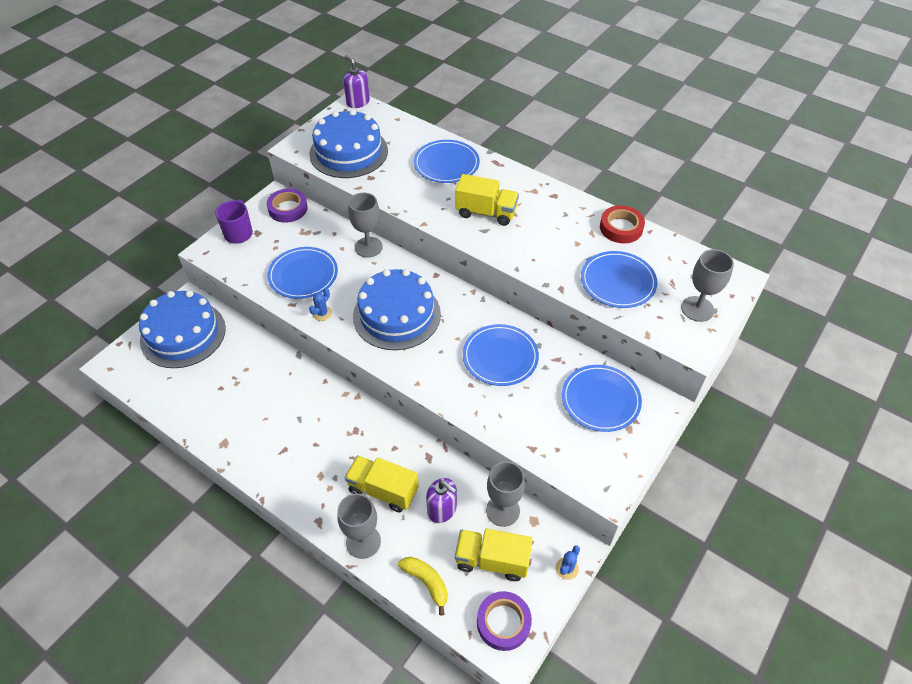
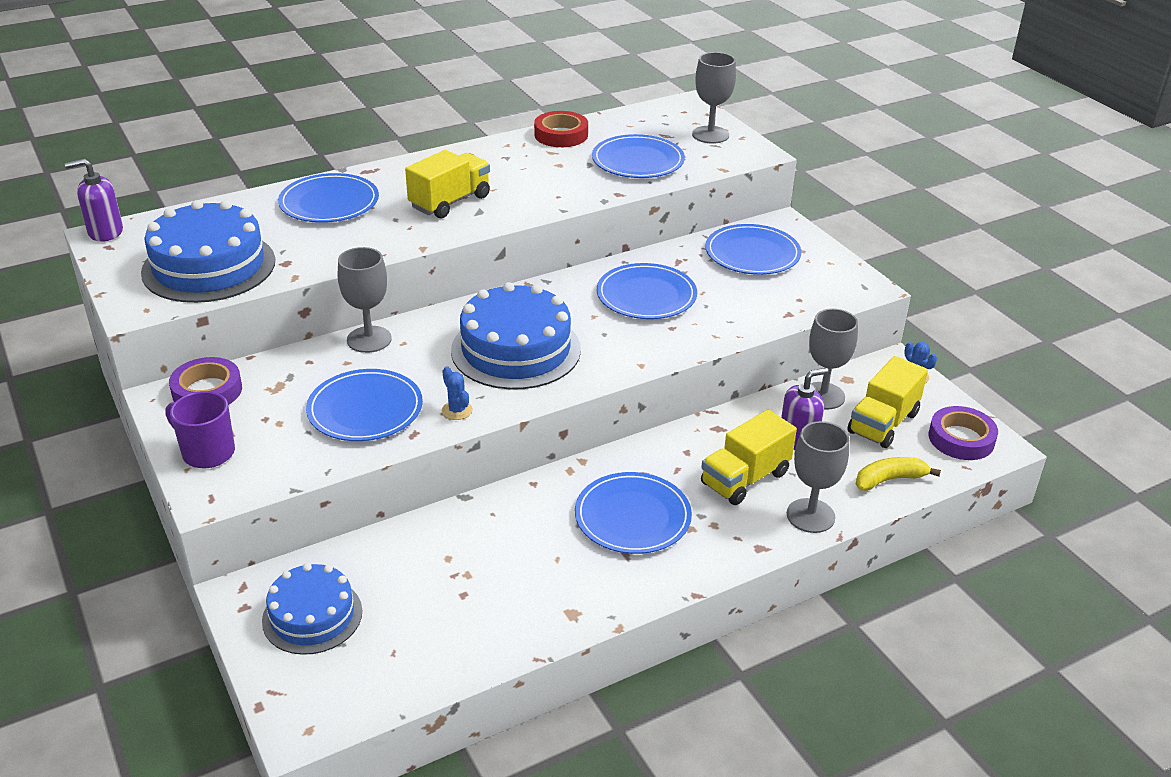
camera: 65 degrees left, 15 degrees down
(183, 334) = (312, 616): blue cake -> blue cake, size x0.64
(317, 441) = (632, 517): none -> blue plate

